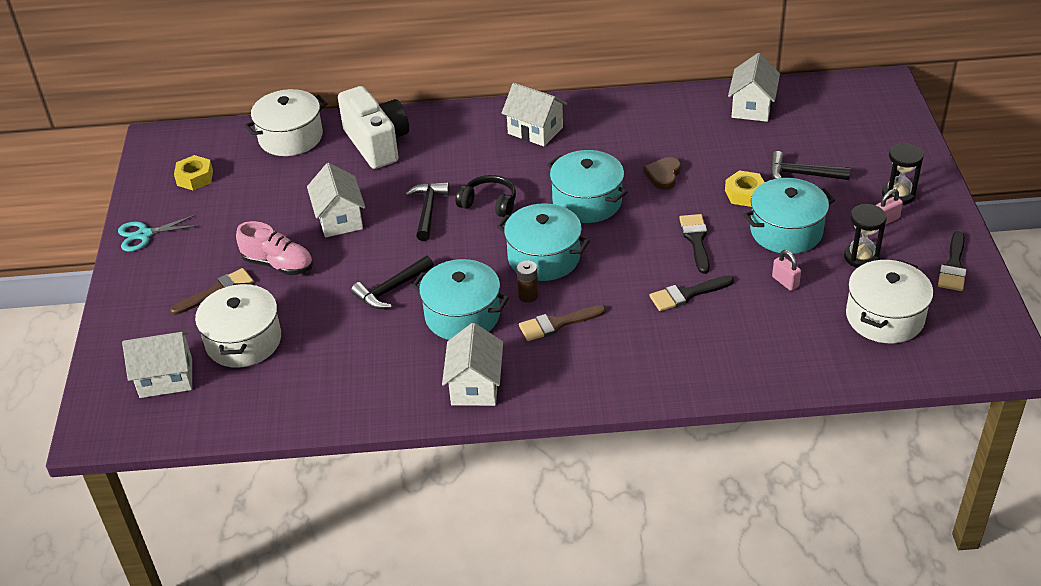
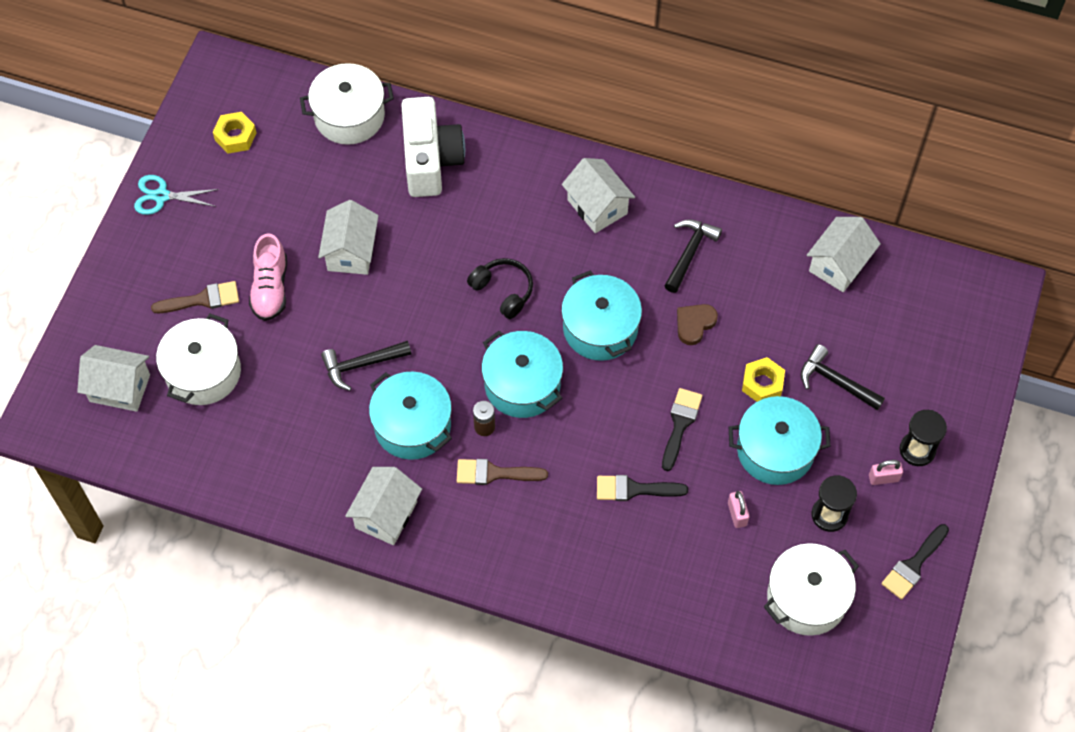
camera: 20 degrees right, 20 degrees up
(278, 264) = (270, 288): pink shoe -> pink shoe turned 45 degrees clockwise
(428, 210) = (440, 275): black hammer -> black hammer (689, 253)

